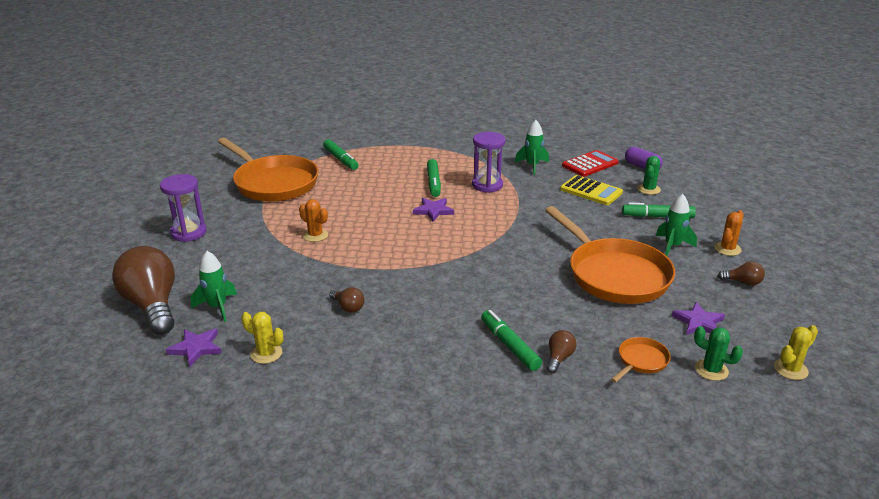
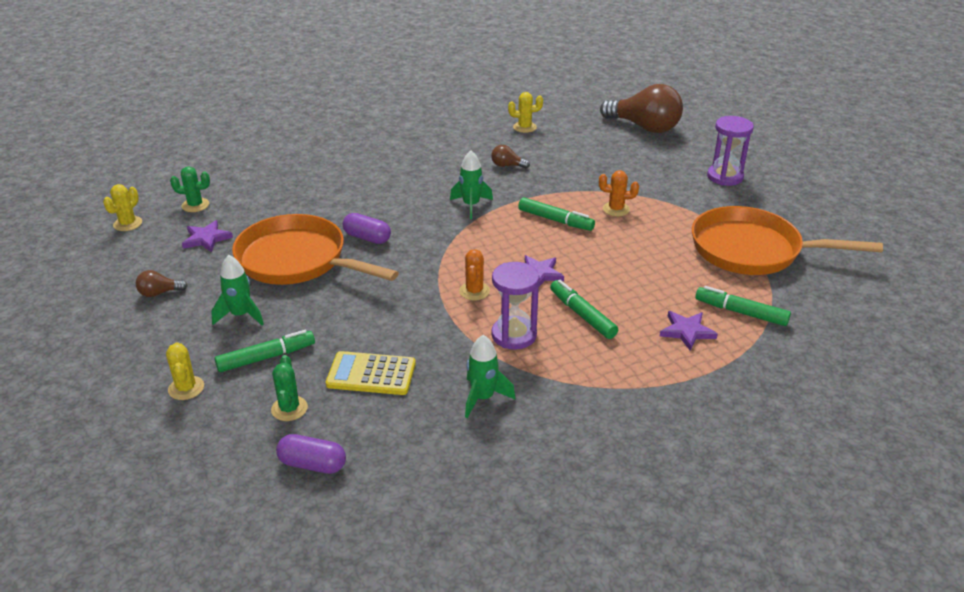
camera: 150 degrees right, 5 degrees up
(196, 348) = (573, 117): purple star -> purple star (687, 331)
(217, 307) = (600, 139): green rocket -> green rocket (471, 205)
(509, 345) = (360, 177): green marker -> green marker (555, 220)
(543, 276) = (367, 238): none -> purple capsule
(559, 358) = (318, 180): brown light bulb -> none
(590, 164) = (399, 437): red calculator -> none
(641, 361) = (253, 196): orange pan -> none
(715, 215) = (186, 388): none -> yellow cactus
(727, 249) = (173, 333): orange cactus -> orange cactus (474, 291)

